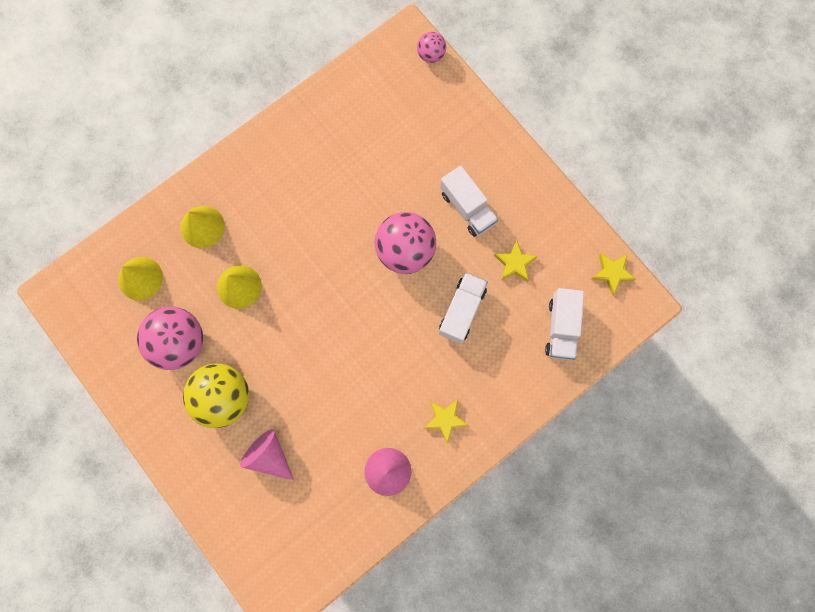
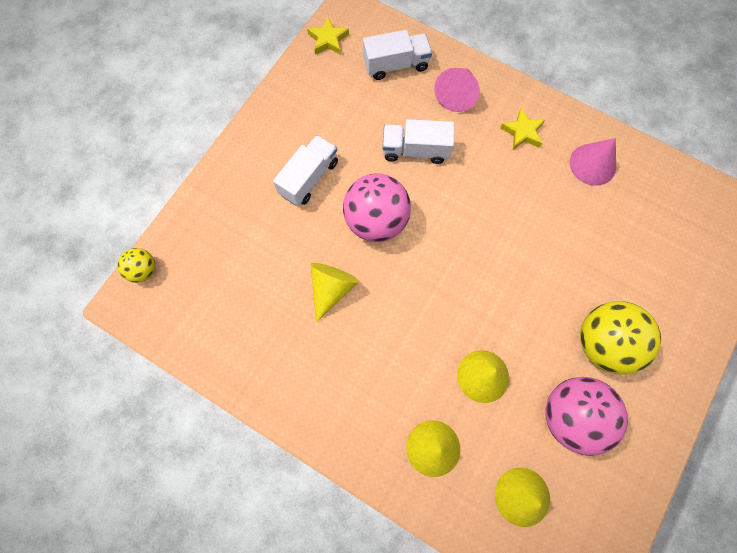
camera: 110 degrees left, 5 degrees down
(269, 455) = (634, 275): pink cone -> pink cone (456, 94)
(358, 194) = (331, 288): none -> yellow cone
(431, 55) = (143, 270): pink ball -> yellow ball
(514, 263) = (350, 119): yellow star -> none

